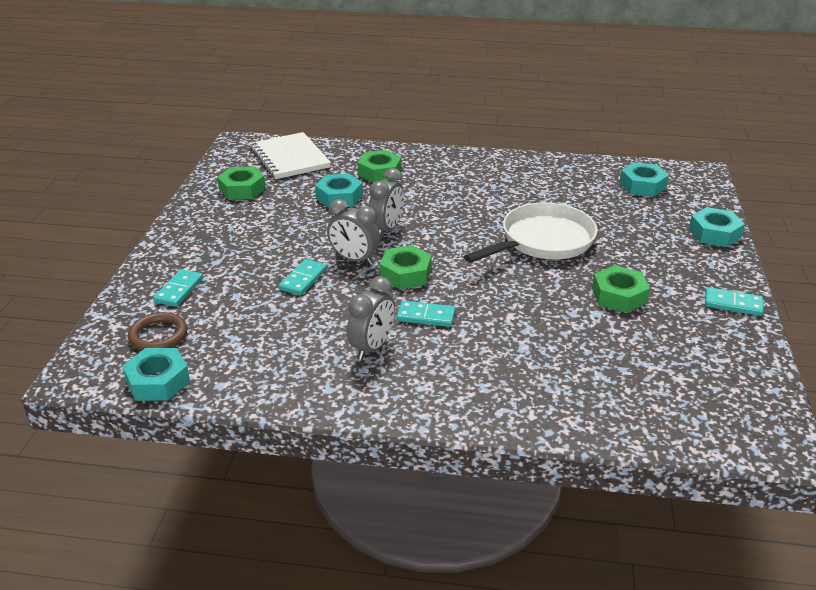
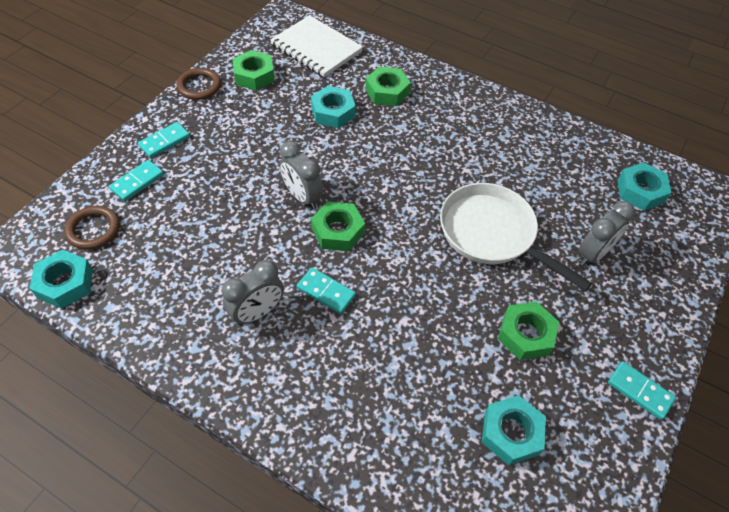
camera: 20 degrees right, 20 degrees up
(191, 209) = (199, 86): none -> brown ring
(289, 158) = (316, 48): white notebook -> white notebook turned 45 degrees counterclockwise
(303, 279) = (245, 206): turquoise domino -> turquoise domino (165, 142)
(387, 229) = (352, 168): grey clock -> grey clock (593, 254)
(543, 241) = (492, 234): white pan -> white pan turned 120 degrees counterclockwise
(714, 233) = (679, 285): turquoise nut -> turquoise nut (511, 433)

